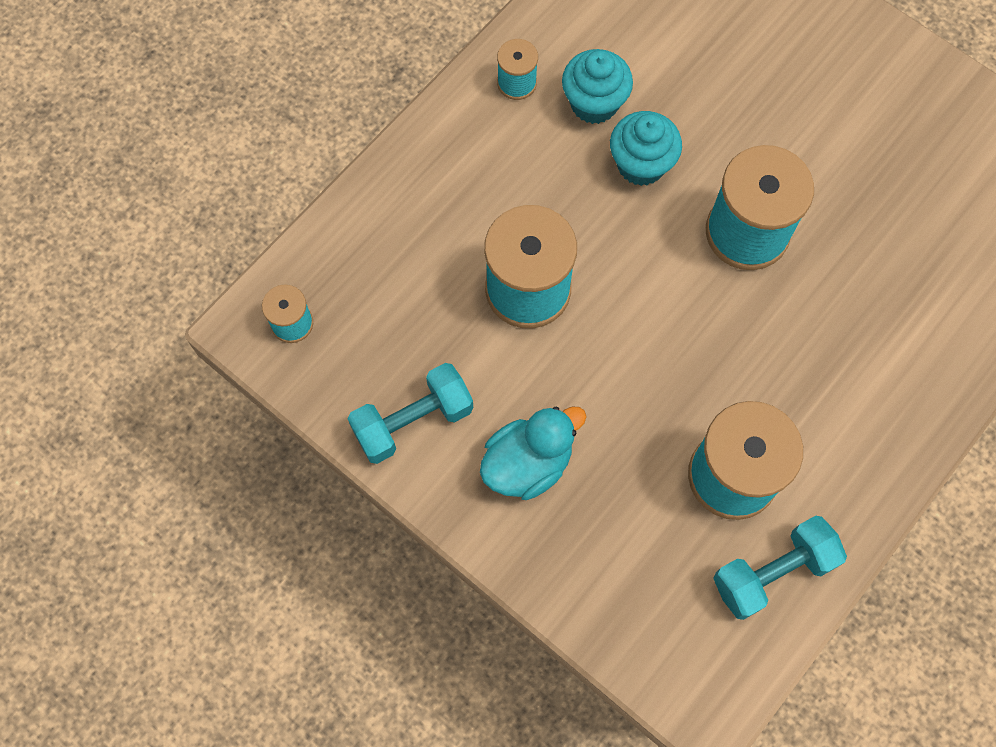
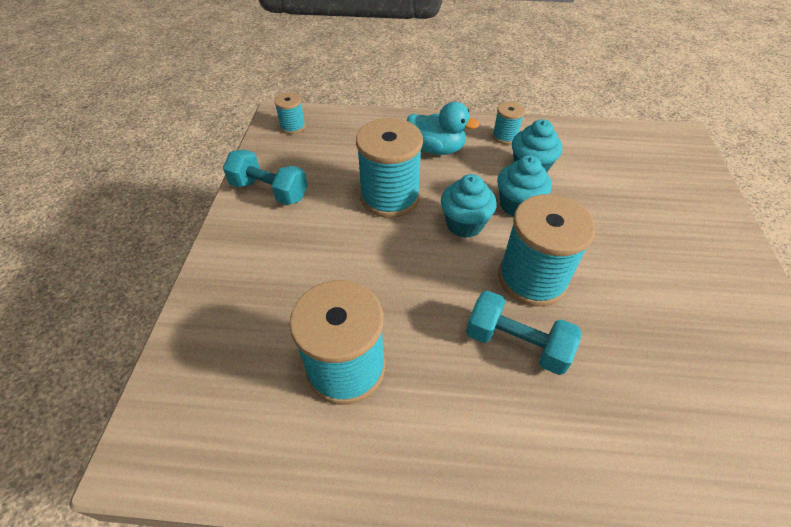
camera: 55 degrees right, 20 degrees down
(528, 463) = (277, 251): turquoise duck -> turquoise duck (437, 149)
(629, 240) = (464, 224): none -> turquoise cupcake
(772, 572) = (282, 441): turquoise dumbbell -> turquoise dumbbell (516, 343)

